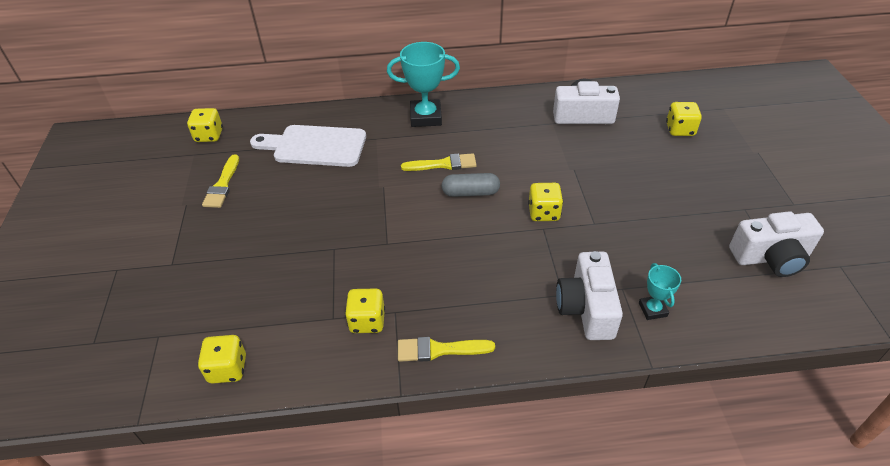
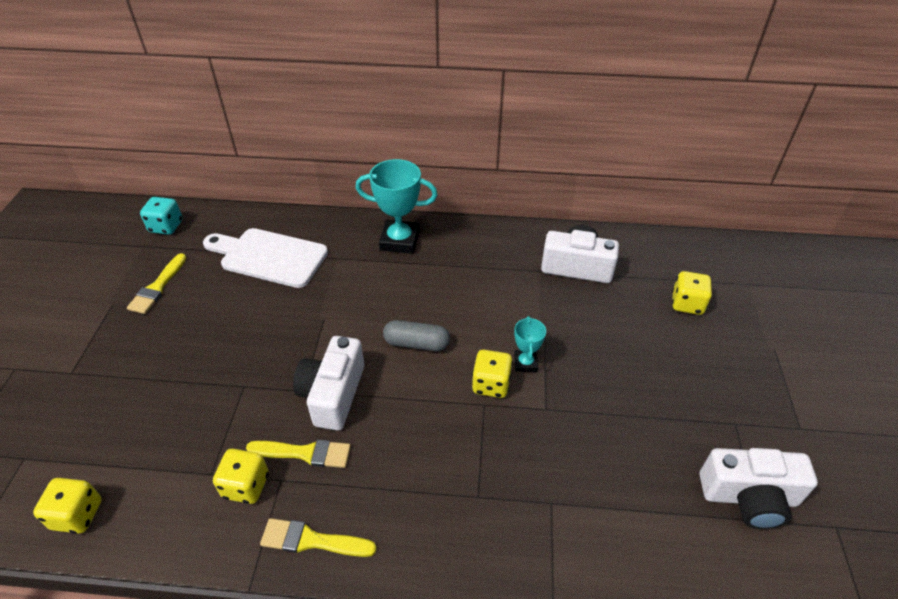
camera: 10 degrees right, 0 degrees up
(209, 136) = (166, 226): yellow dice -> turquoise dice
(443, 164) = (399, 302): yellow brush -> yellow brush (305, 453)
(586, 308) = (500, 521): white camera -> white camera (333, 394)
(653, 309) = (579, 540): turquoise trophy -> turquoise trophy (525, 363)

